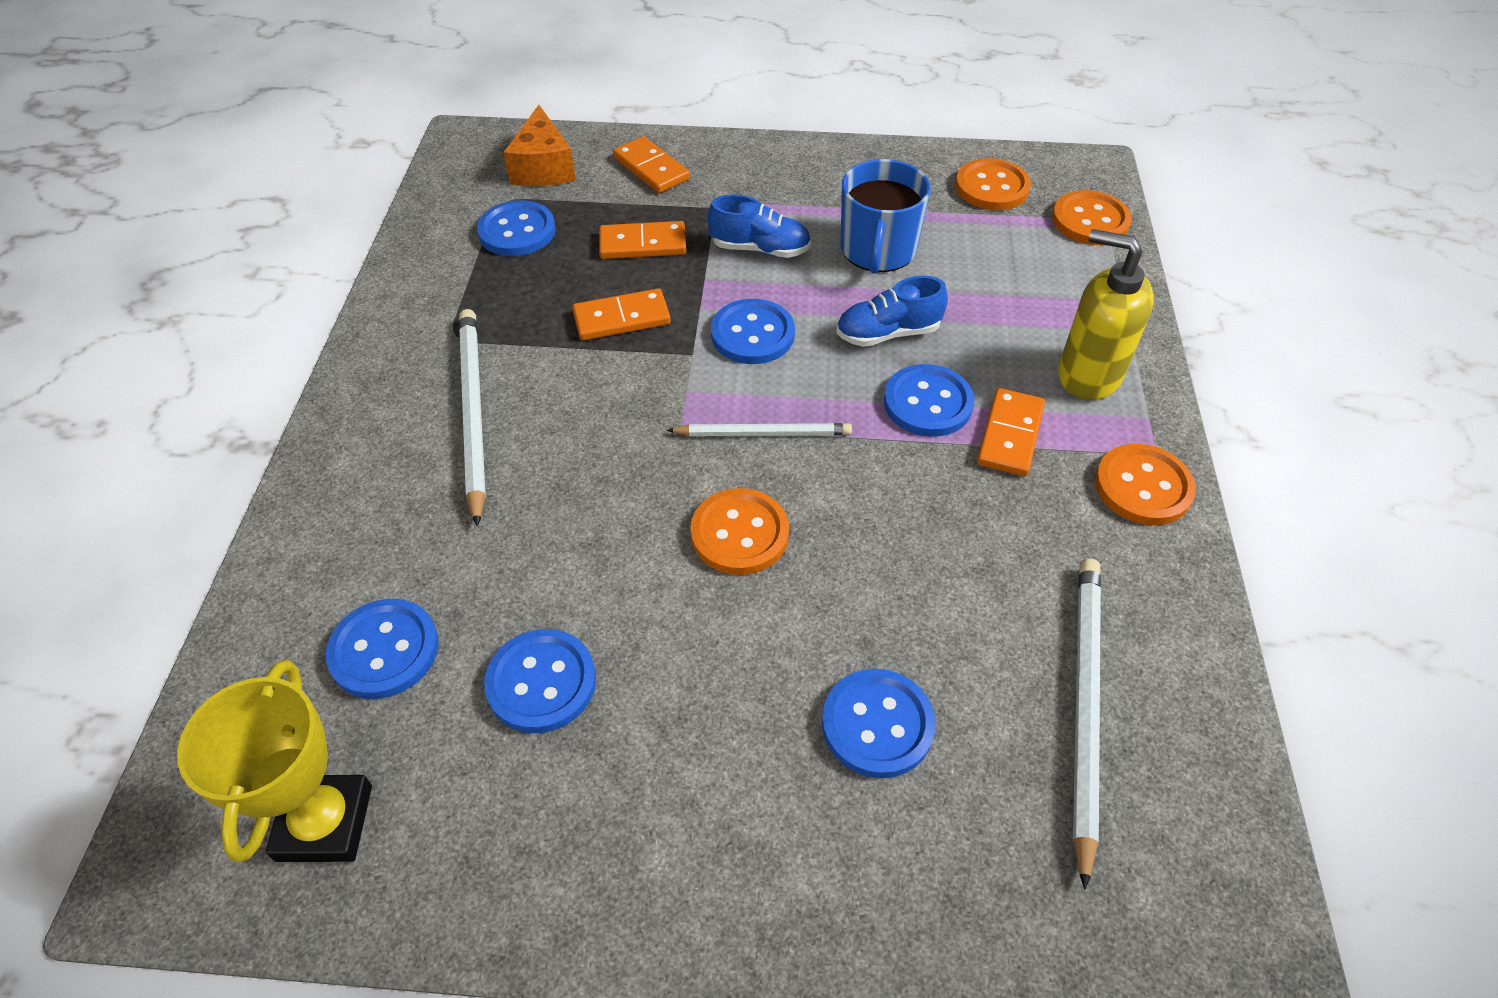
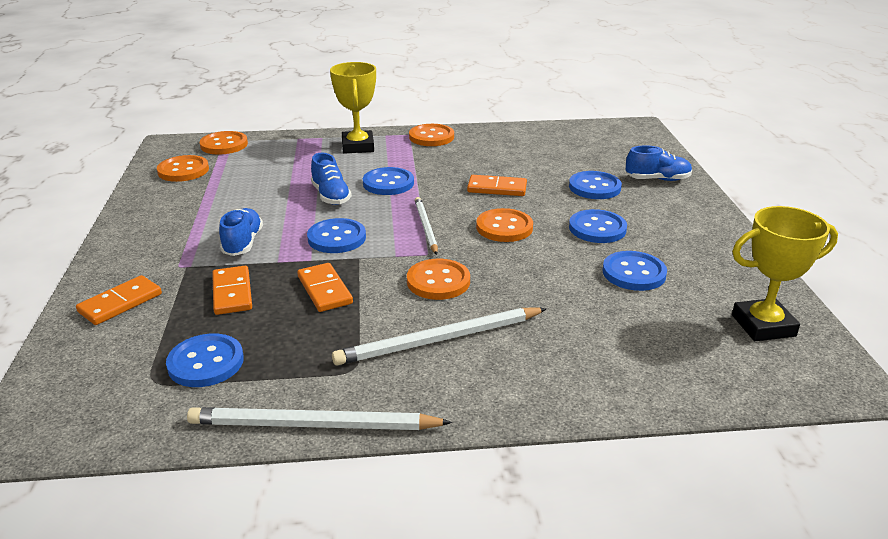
camera: 100 degrees left, 20 degrees down
(384, 650) = (651, 331): blue button -> blue button (597, 228)
(543, 167) = (99, 366): orange cheese -> none
(603, 428) = (438, 281): none -> orange button
(878, 250) = (248, 202): blue mug -> none
(904, 877) = (657, 179): none -> blue shoe
(1010, 435) = (407, 163): orange domino -> orange domino (497, 188)
(1084, 706) = (556, 149): white pencil -> white pencil (313, 425)
(1088, 375) = (358, 146): yellow soap dispenser -> yellow trophy

